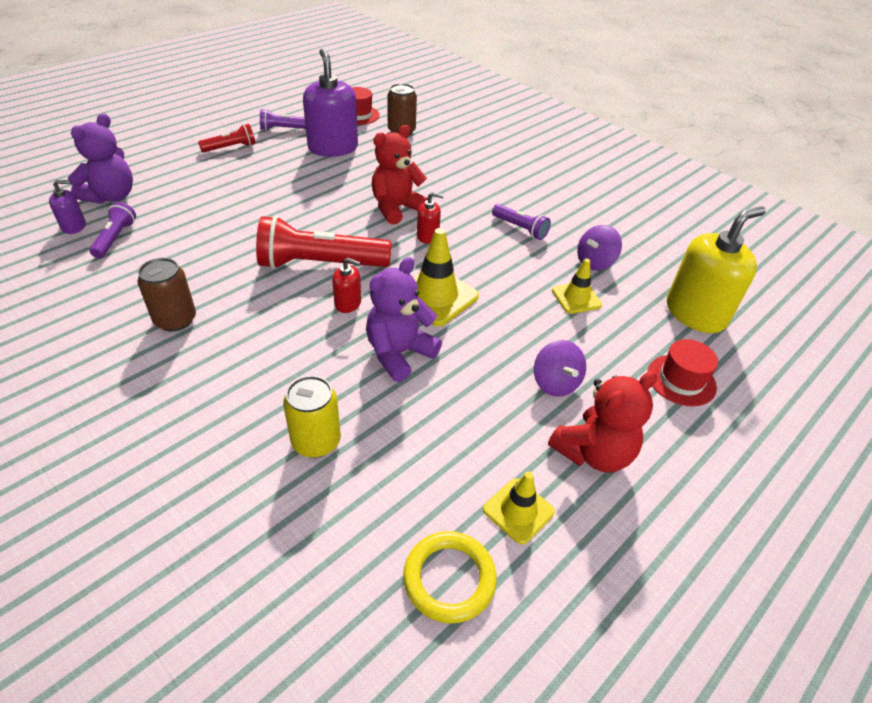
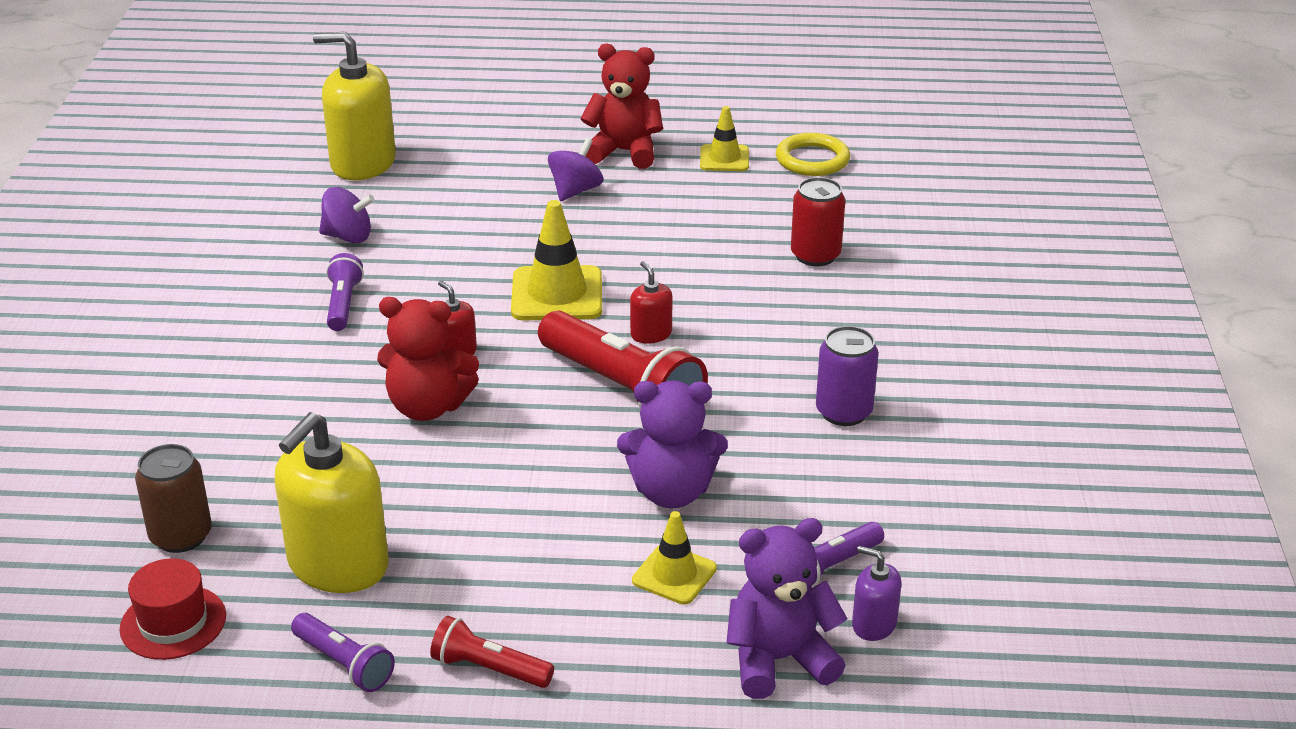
camera: 130 degrees left, 10 degrees down
(175, 320) = (844, 412): brown can -> purple can
(316, 441) = (815, 255): yellow can -> red can
(333, 148) = (338, 565): purple soap dispenser -> yellow soap dispenser
(399, 353) = (666, 271): purple teddy bear -> purple teddy bear (671, 492)
(576, 298) = (433, 224): yellow traffic cone -> yellow traffic cone (674, 575)
(681, 380) = (478, 144): red hat -> none

